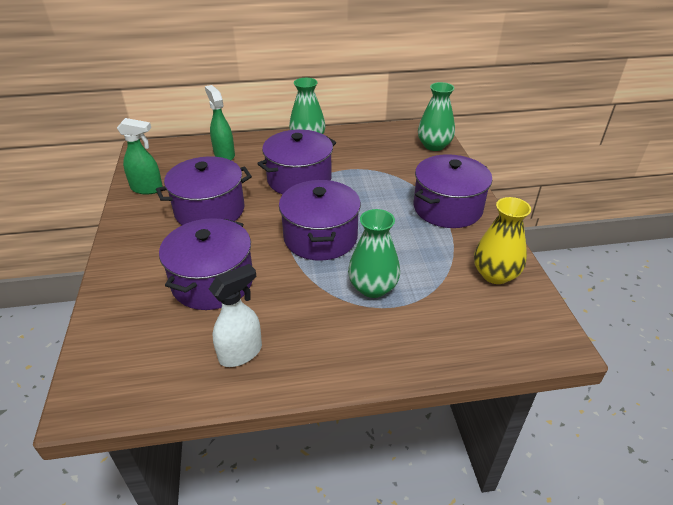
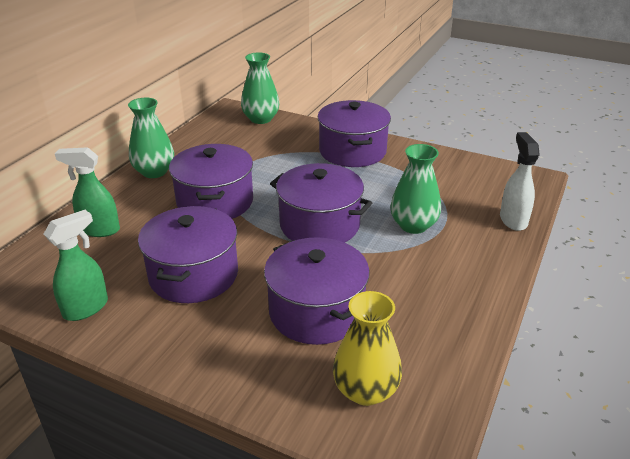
camera: 55 degrees left, 5 degrees down
(241, 353) = (432, 326): white spray bottle -> white spray bottle (513, 220)
(495, 274) = (450, 168): yellow vase -> yellow vase (365, 390)

